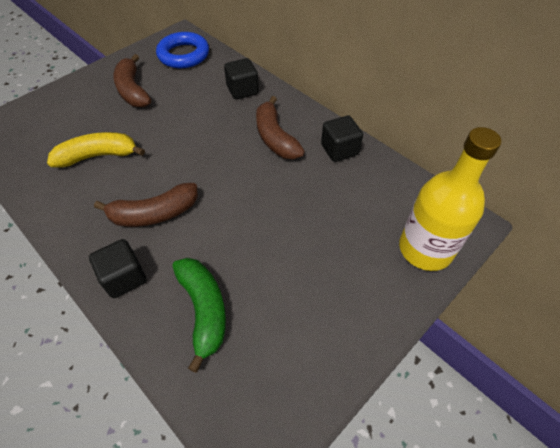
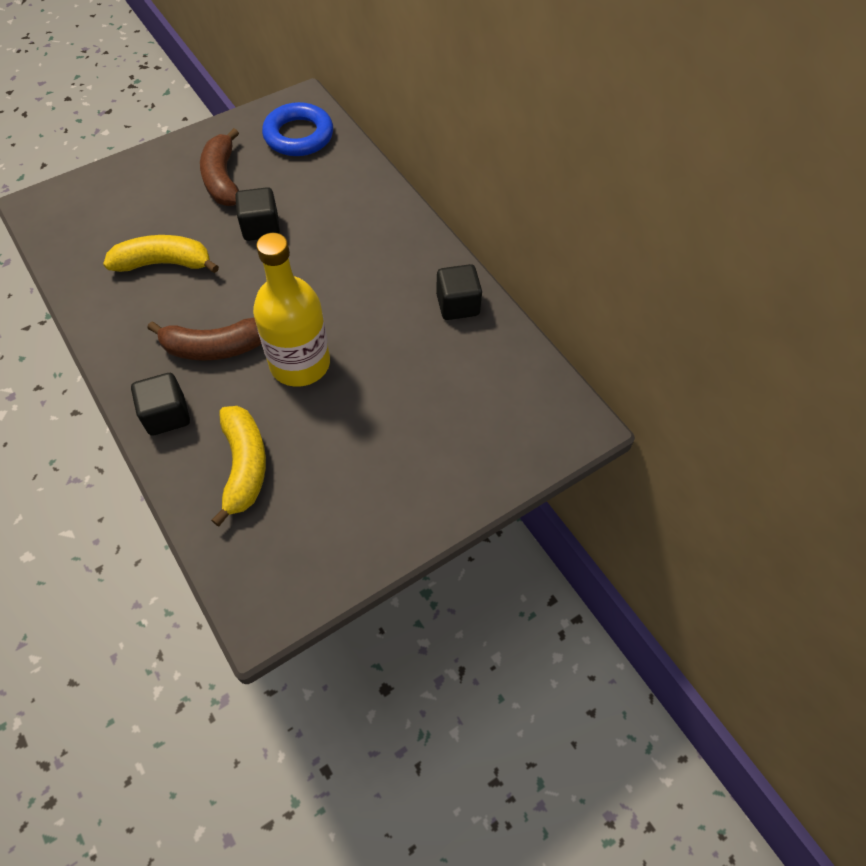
camera: 10 degrees right, 5 degrees up
(204, 310) = (244, 466): green banana -> yellow banana
(242, 90) = (361, 201): black cube -> black cube (261, 227)
(275, 138) = (383, 275): brown banana -> none
(425, 249) = (514, 446): yellow bottle -> yellow bottle (300, 363)

